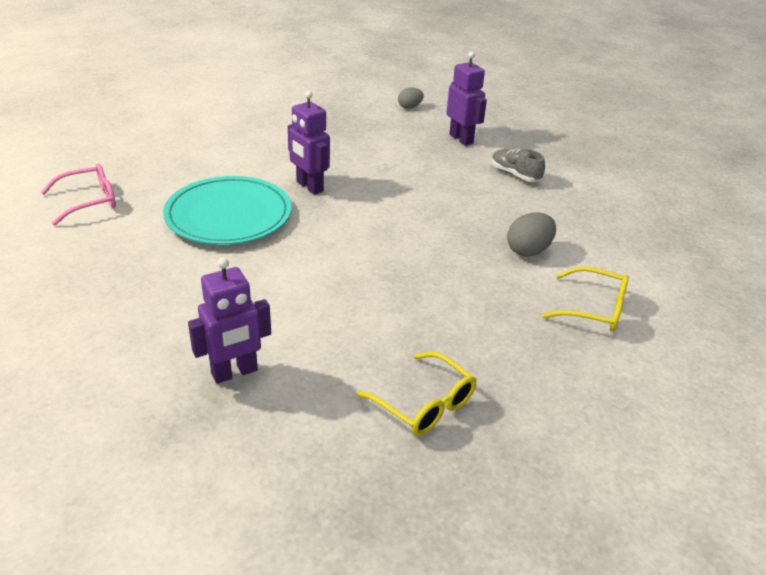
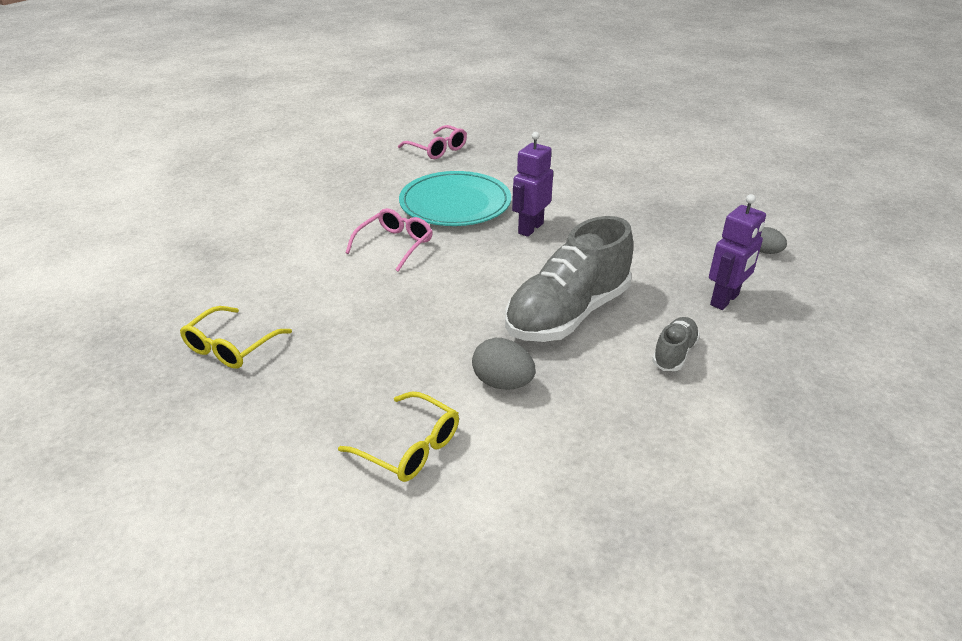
camera: 75 degrees right, 0 degrees up
(234, 373) = (254, 253): purple robot -> none
(287, 266) = (395, 245): none -> pink glasses
(451, 202) = (567, 314): none -> grey shoe
(594, 309) = (410, 447): yellow glasses -> yellow glasses turned 60 degrees counterclockwise

